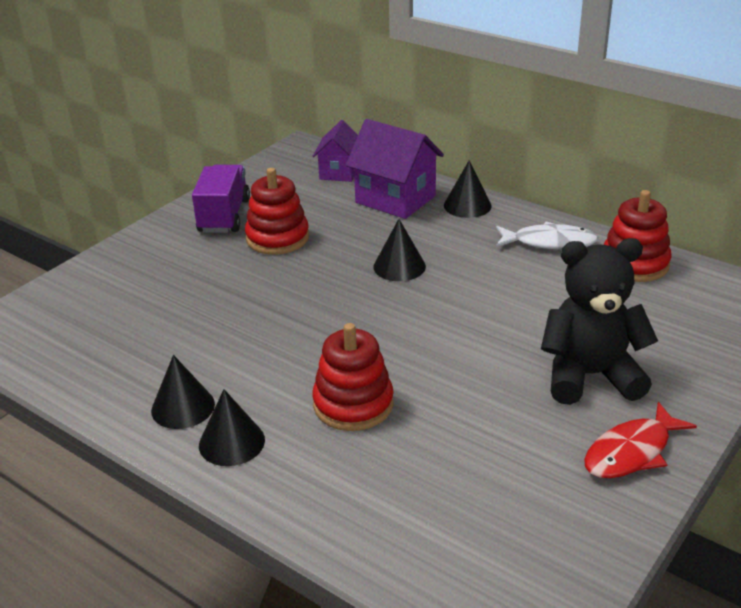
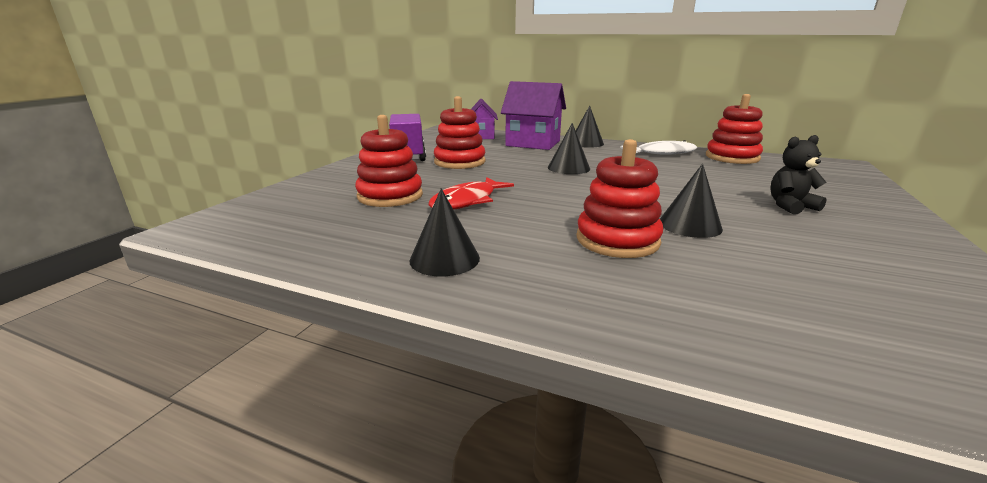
camera: 15 degrees left, 10 degrees down
(172, 302) = (390, 196): none -> red stacking toy
(231, 442) = (520, 280): black cone -> black cone (689, 225)
(590, 376) = (790, 206): black teddy bear -> black teddy bear, size x0.53
(631, 452) = (901, 245): red fish -> red fish (467, 201)

